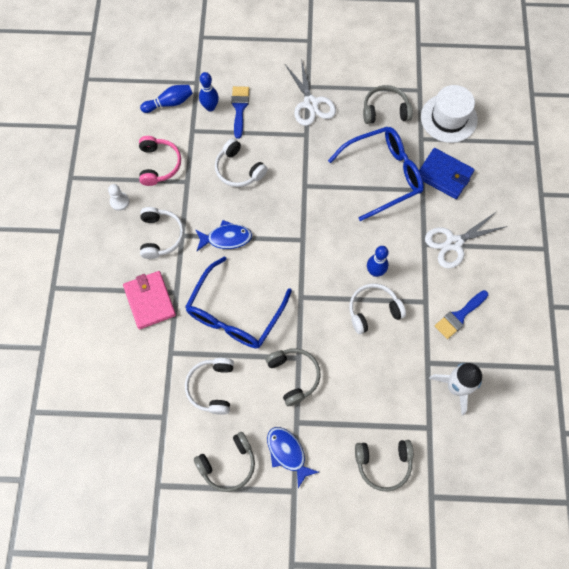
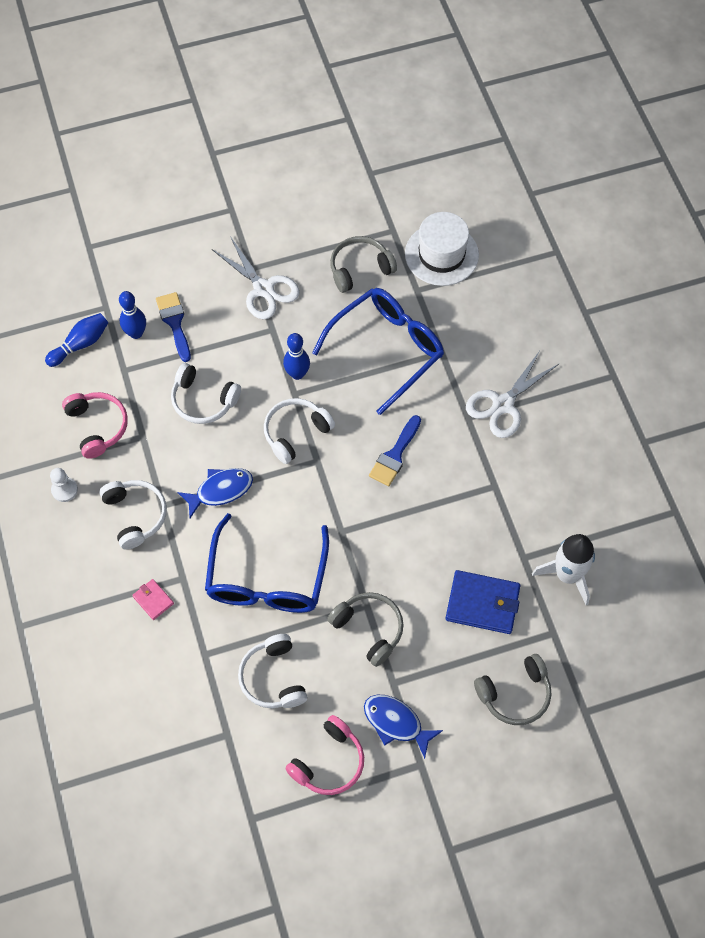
camera: 20 degrees left, 5 degrees down
(150, 301) = (153, 600): pink wallet -> pink wallet, size x0.51
(228, 464) = (329, 762): grey headphones -> pink headphones
(373, 310) = (436, 518): white headphones -> white headphones (295, 433)
(375, 272) = (421, 470): blue bowling pin -> blue bowling pin (297, 374)
(444, 175) = (461, 326): blue wallet -> blue wallet (482, 603)
(459, 316) = (541, 489): blue brush -> blue brush (395, 455)

